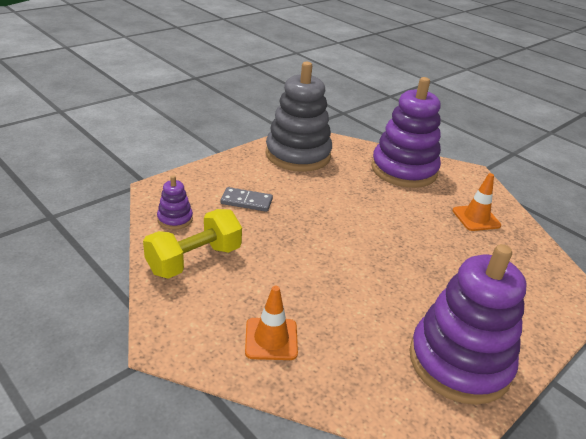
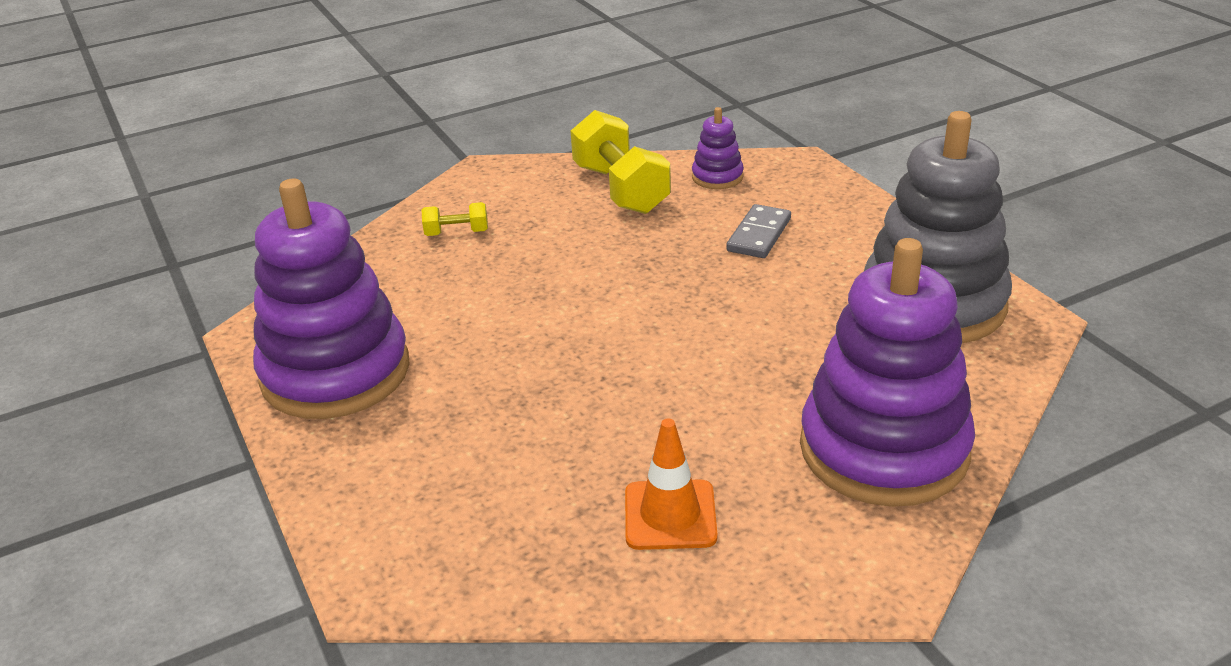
camera: 110 degrees right, 0 degrees up
(271, 339) = (457, 233): orange traffic cone -> yellow dumbbell

